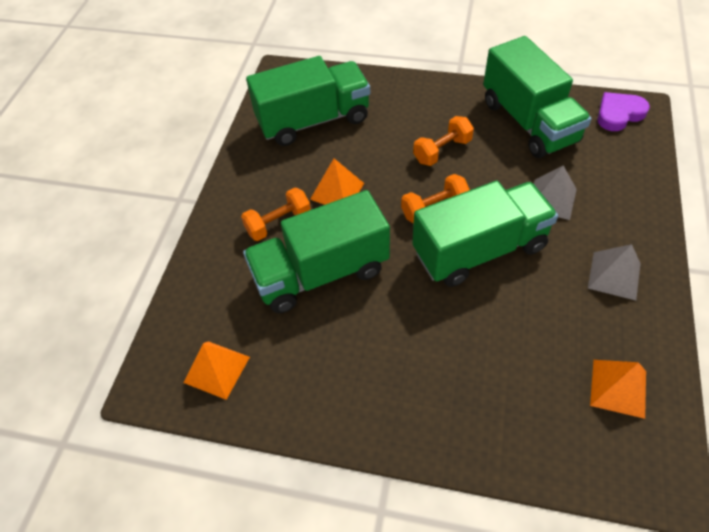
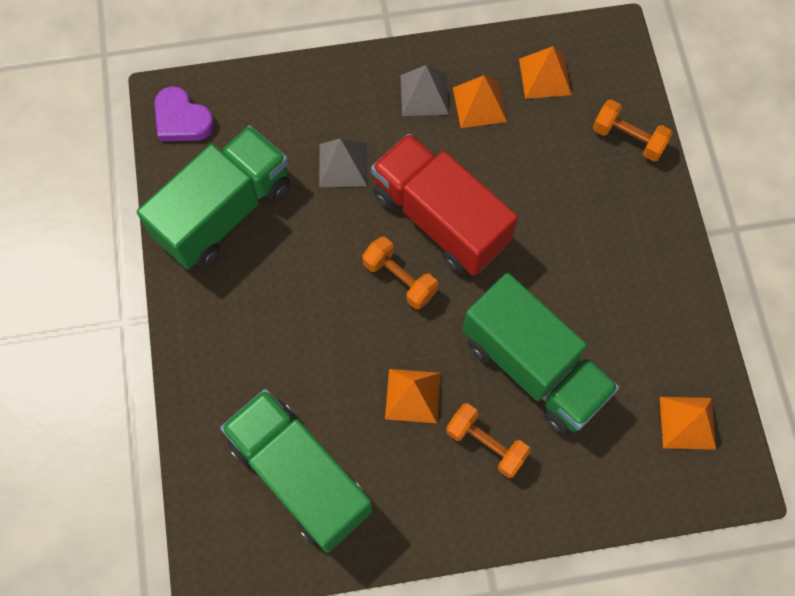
camera: 115 degrees left, 15 degrees up
(442, 151) = (305, 296): orange dumbbell -> orange dumbbell (628, 138)
(479, 250) = (440, 219): green truck -> red truck
(594, 317) = (479, 104): none -> orange pyramid

